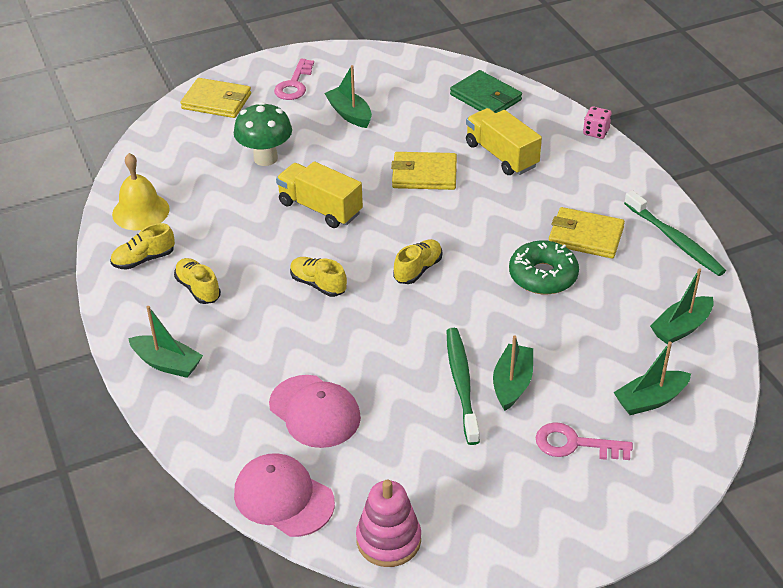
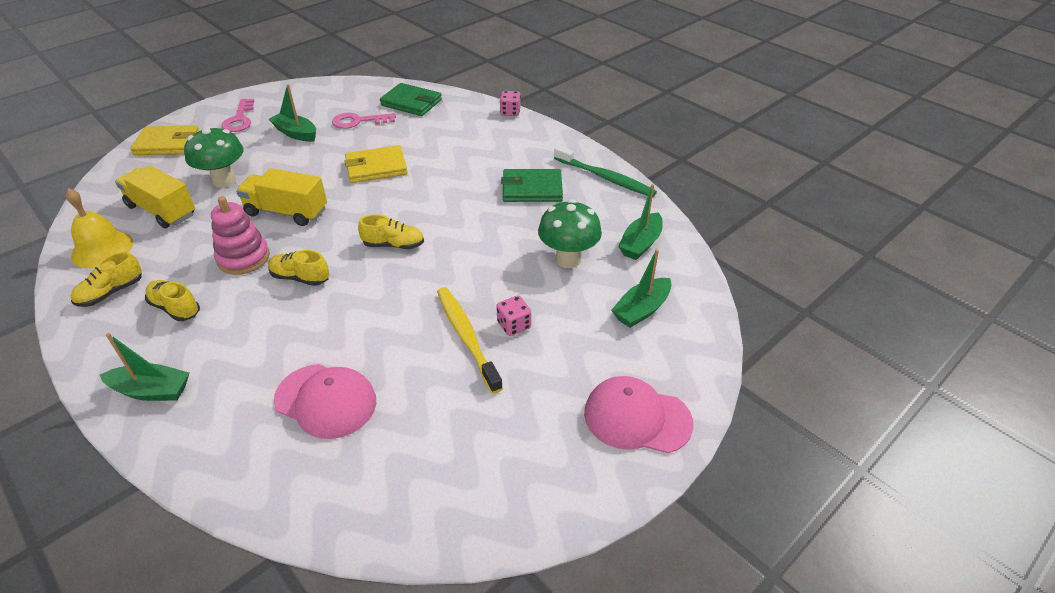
camera: 20 degrees left, 0 degrees up
(283, 498) = (313, 504): pink cap -> pink cap (637, 418)
(388, 540) = (441, 519): pink stacking toy -> pink stacking toy (243, 258)
(418, 269) = (393, 245): yellow shoe -> yellow shoe turned 75 degrees clockwise
(462, 384) = (467, 337): green toothbrush -> yellow toothbrush
(501, 155) = (439, 141): yellow truck -> yellow truck (162, 210)
(512, 383) = (514, 325): green boat -> pink dice
(543, 276) = (507, 227): green donut -> none
(575, 444) = (592, 366): pink key -> pink key (359, 121)
(585, 236) = (532, 189): yellow wallet -> green wallet
(594, 327) = (568, 259): none -> green mushroom

